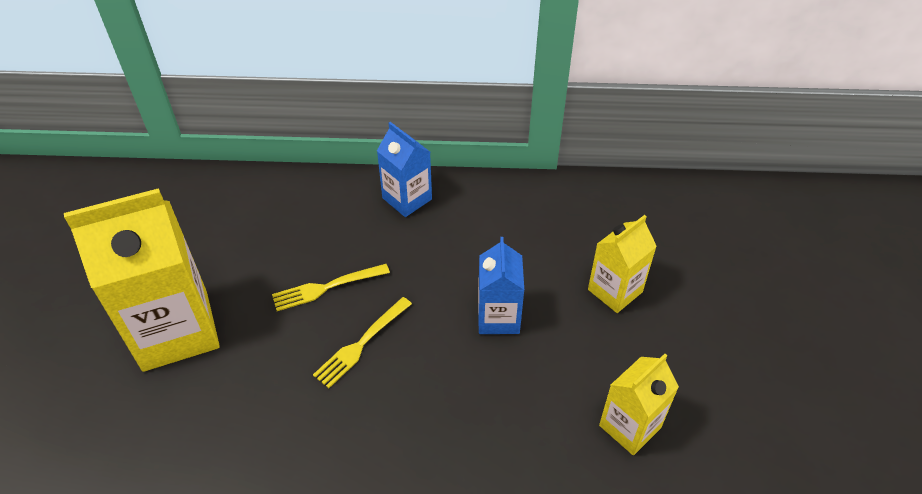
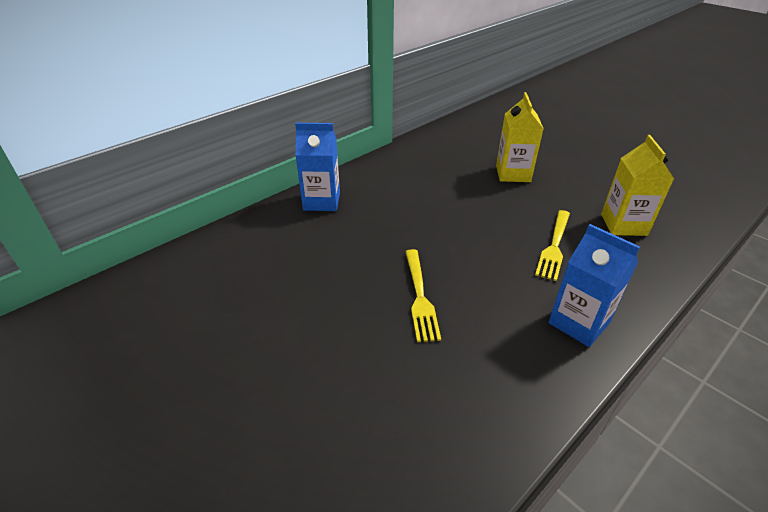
camera: 45 degrees left, 10 degrees down
(175, 330) = (246, 407): yellow carton -> none
(327, 287) = (341, 283): yellow fork -> yellow fork (554, 246)
(498, 317) = (478, 223): blue carton -> blue carton (579, 323)

